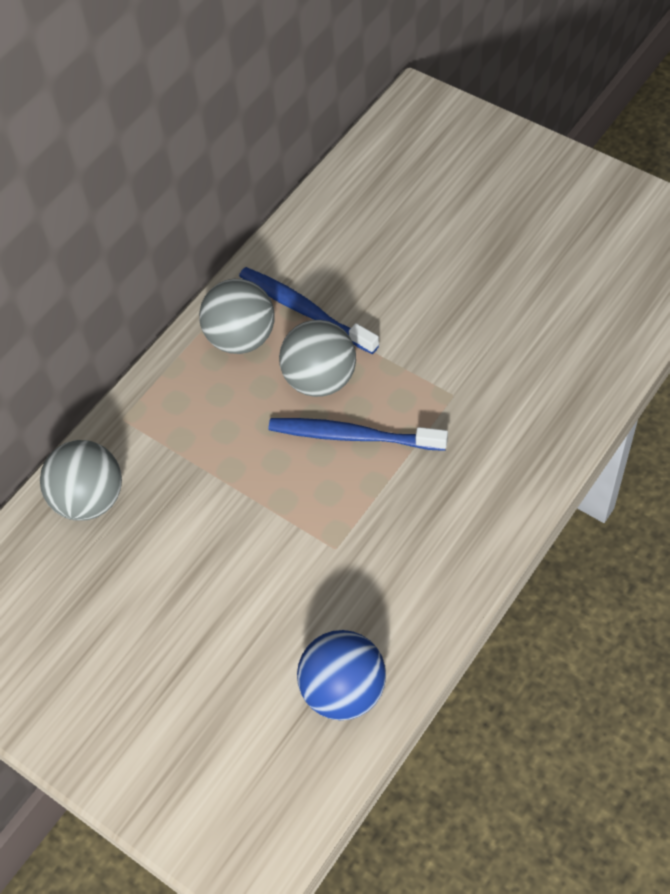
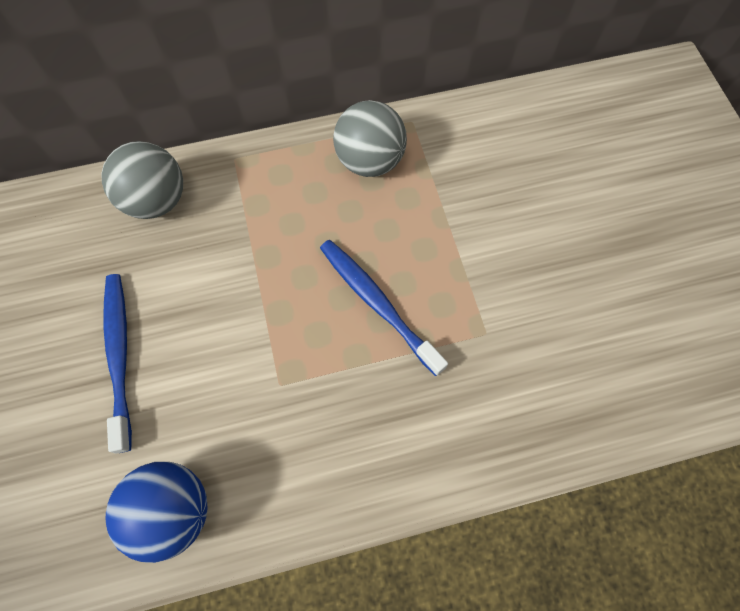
camera: 35 degrees right, 10 degrees up
(305, 311) = (435, 175): blue toothbrush -> blue toothbrush (119, 356)
(320, 379) = (395, 238): grey ball -> none

